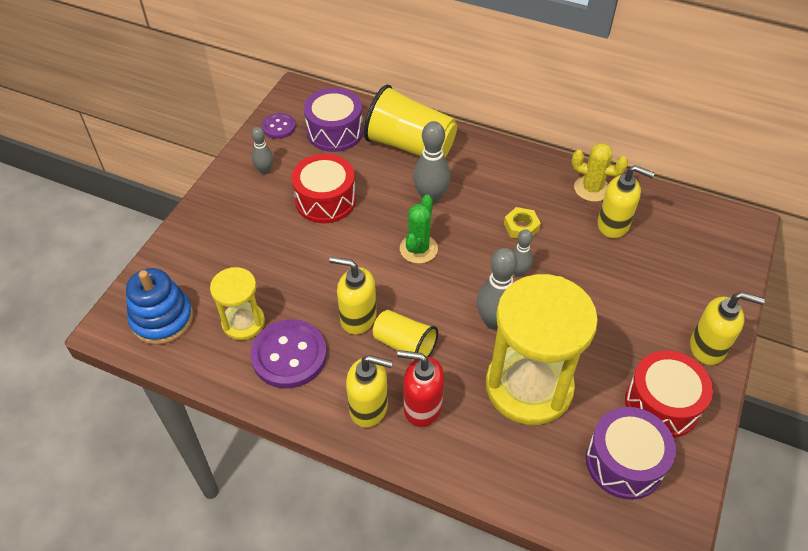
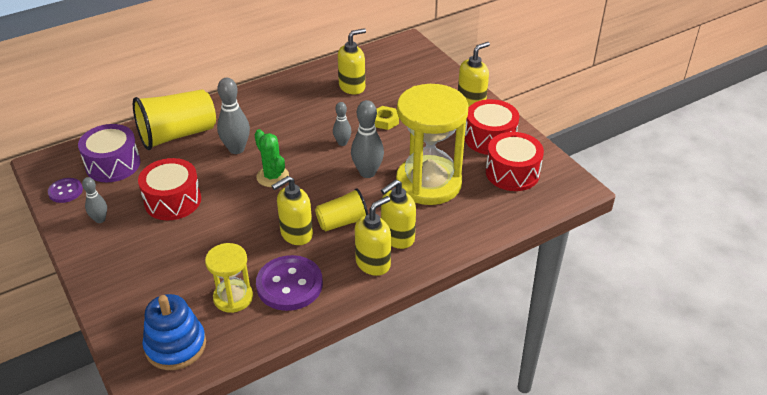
camera: 55 degrees left, 10 degrees down
(422, 407) = (397, 237): red soap dispenser -> yellow soap dispenser
(521, 227) = (309, 123): yellow nut -> yellow nut (385, 121)
(591, 189) = (315, 79): yellow cactus -> none
(624, 462) = (512, 173): purple drum -> red drum

